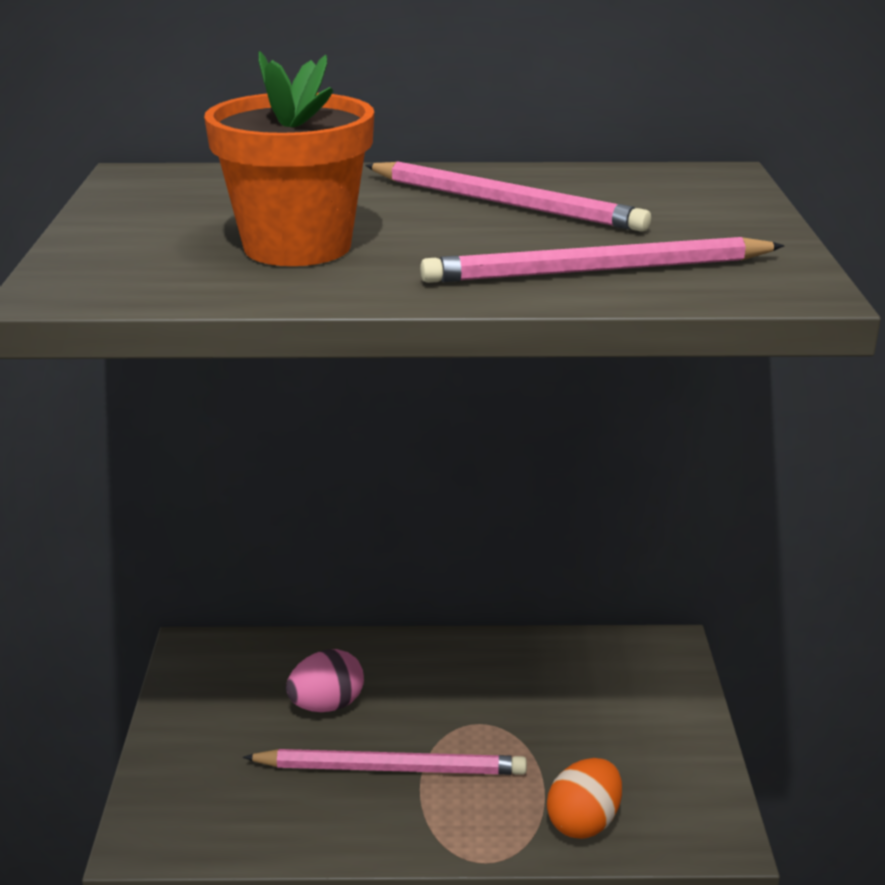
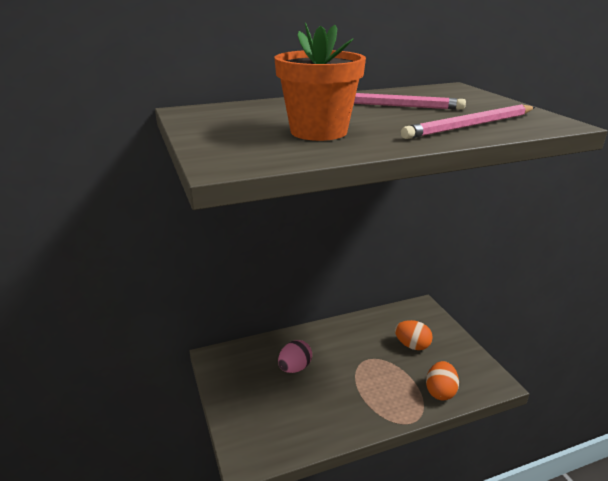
camera: 20 degrees left, 0 degrees up
(391, 768) = (343, 390): pink pencil -> none
(589, 720) = (412, 345): none -> orange egg

